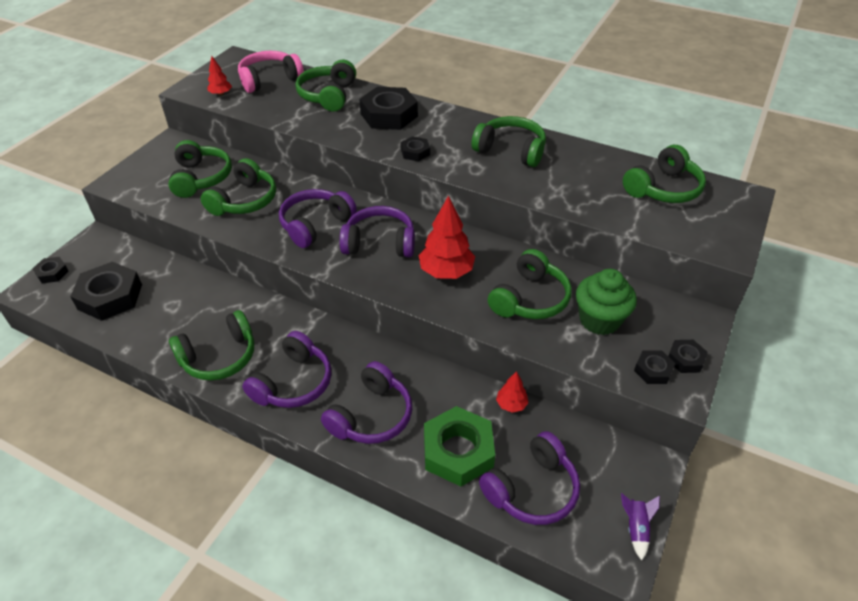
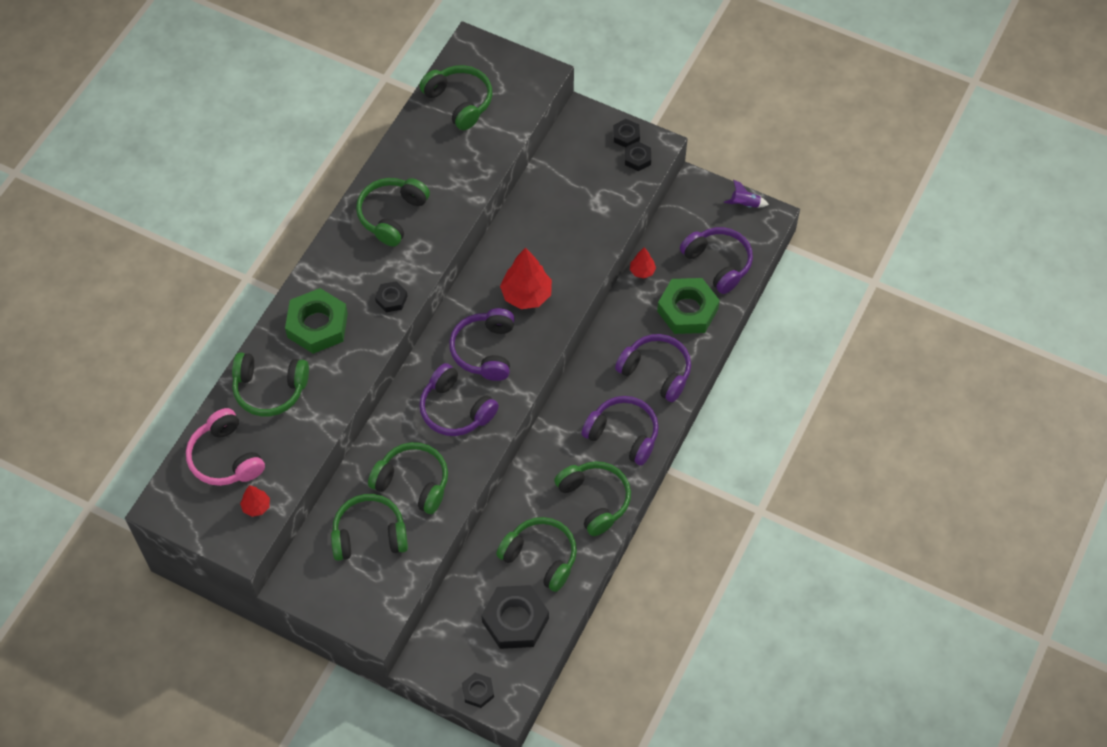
camera: 90 degrees left, 15 degrees up
(389, 115) = (317, 325): black nut -> green nut
(530, 299) = (561, 233): green headphones -> green headphones (540, 557)
(599, 320) = (585, 185): green cupcake -> none

